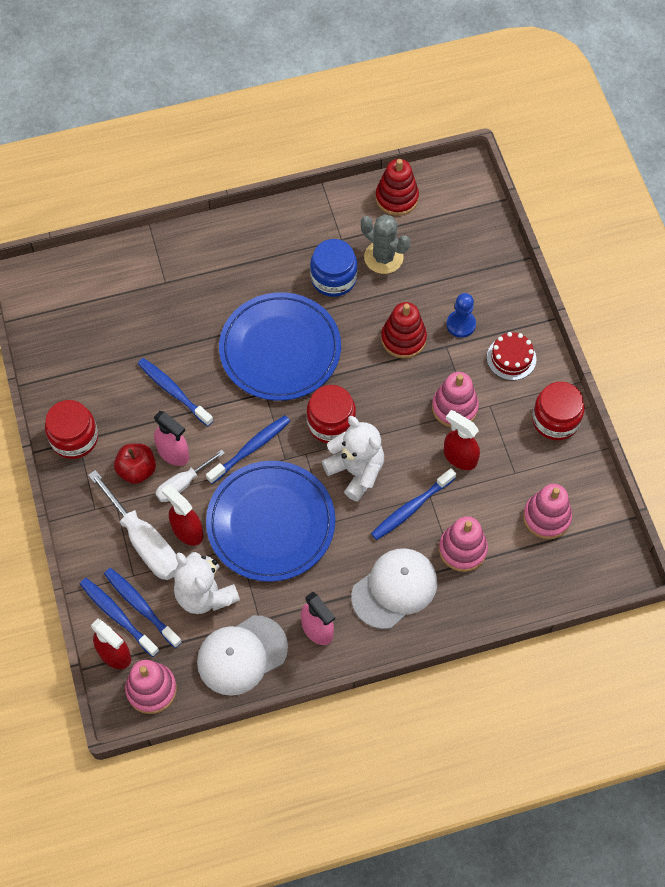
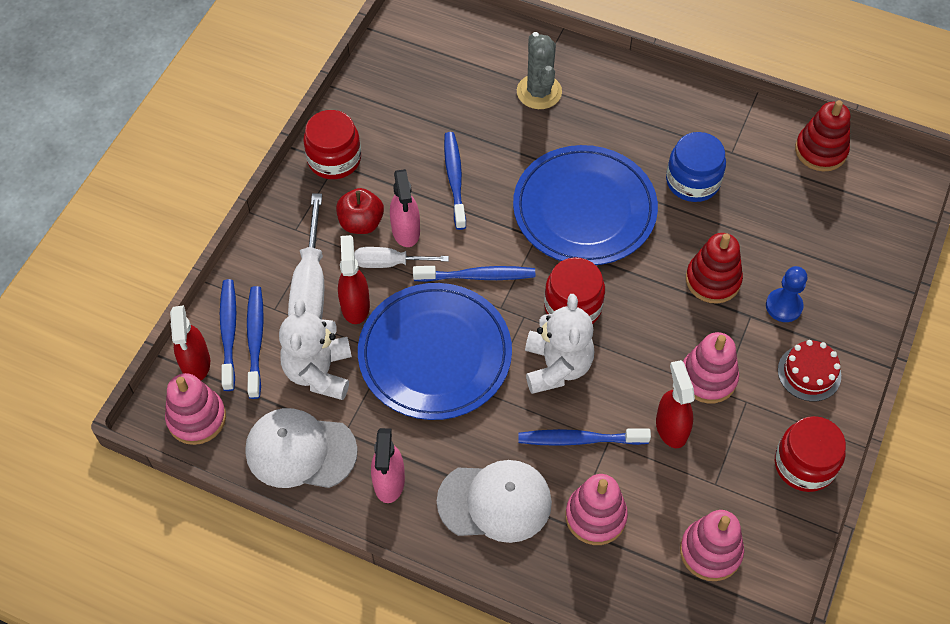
camera: 40 degrees right, 5 degrees down
(383, 257) = (759, 194): grey cactus -> grey cactus (539, 92)

